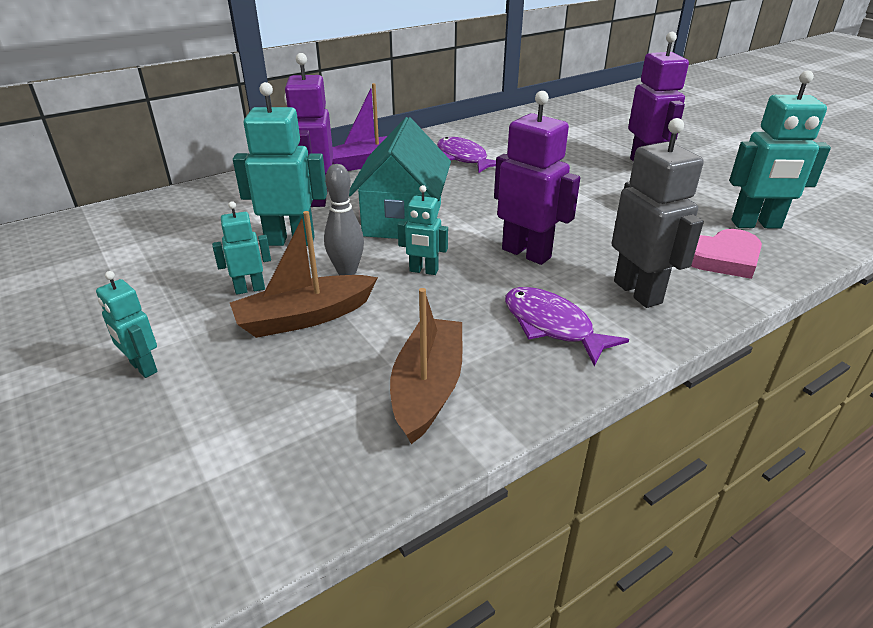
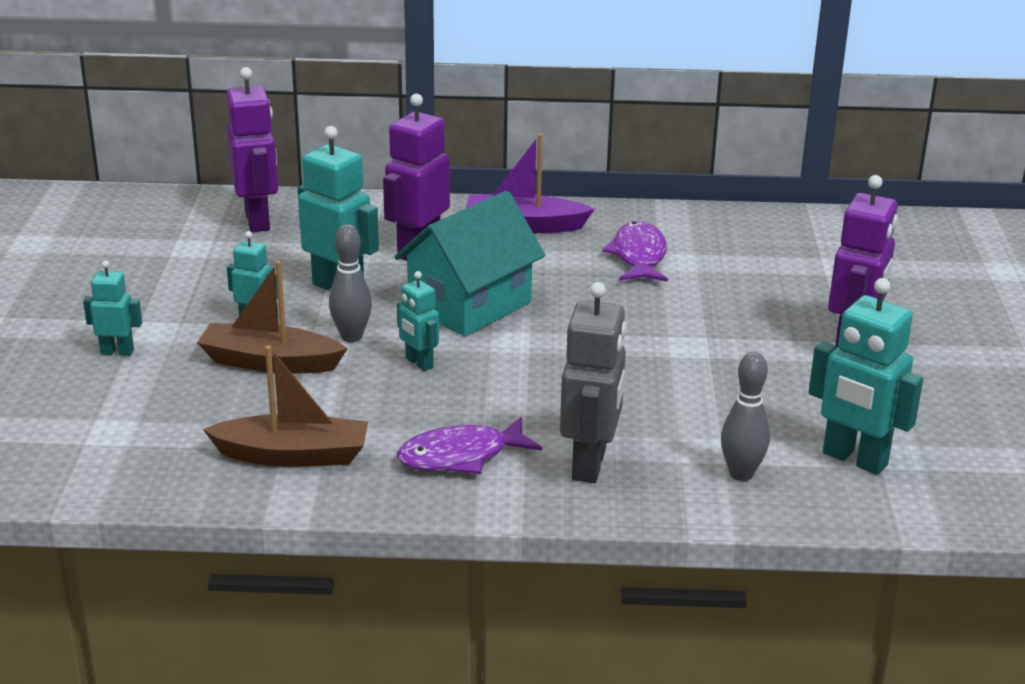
camera: 35 degrees right, 5 degrees down
(143, 367) = (117, 352): turquoise robot -> turquoise robot turned 105 degrees clockwise
(427, 388) = (293, 455): brown boat -> brown boat turned 45 degrees clockwise
(526, 253) = (540, 386): purple robot -> purple robot (258, 221)
(552, 326) = (461, 456): purple fish -> purple fish turned 105 degrees counterclockwise
(723, 258) = (741, 474): pink heart -> grey bowling pin

